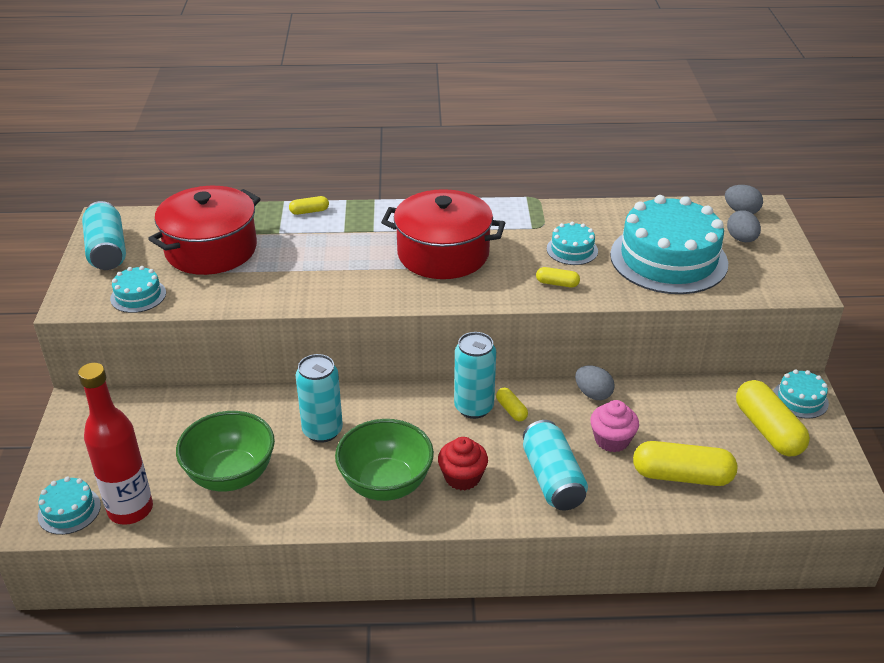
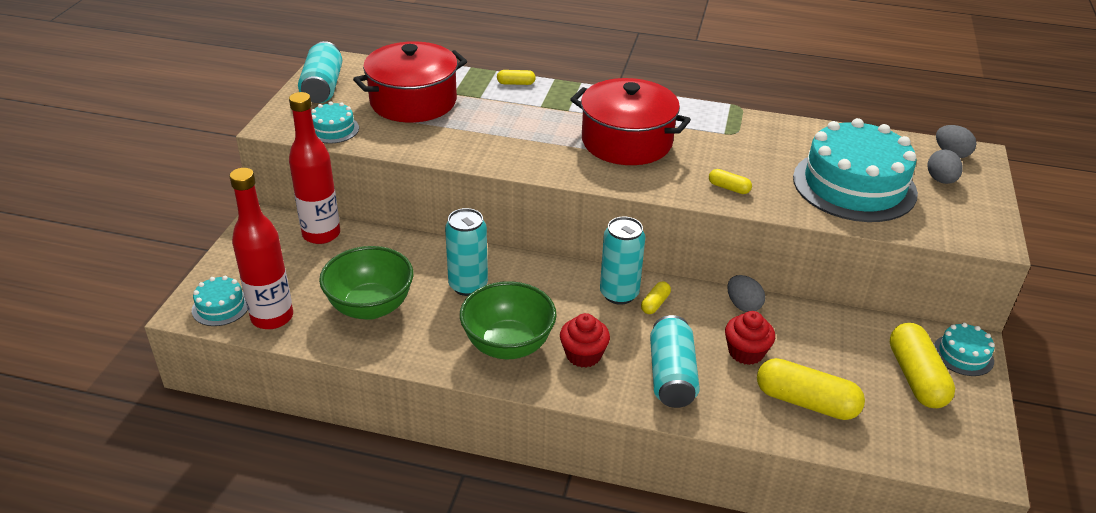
camera: 15 degrees right, 0 degrees up
(148, 408) = (321, 234): none -> red bottle
(511, 410) = (655, 304): yellow capsule -> yellow capsule turned 45 degrees clockwise
(572, 250) = (757, 160): turquoise cake -> none
(612, 440) = (746, 352): pink cupcake -> red cupcake

